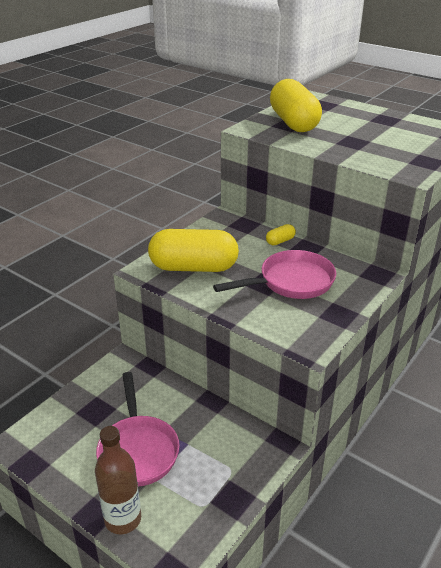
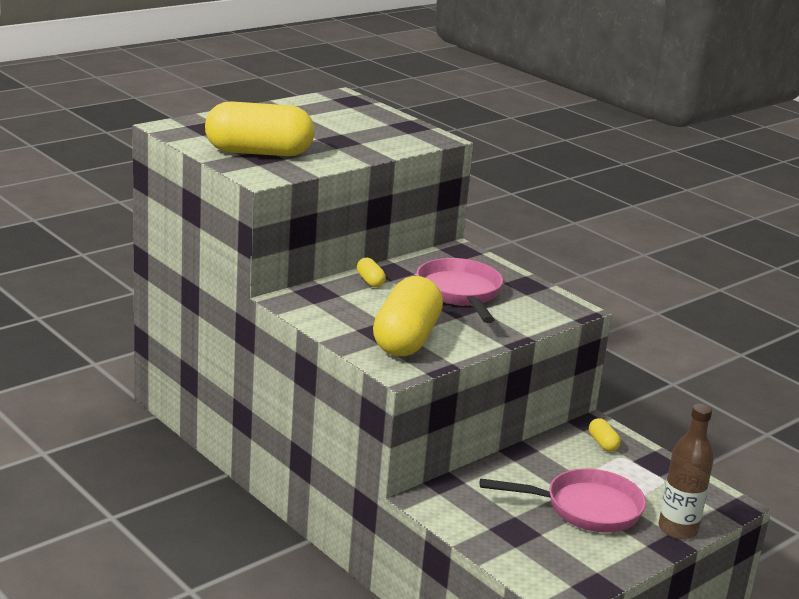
camera: 80 degrees left, 10 degrees down
(248, 455) = (603, 443): none -> yellow capsule

